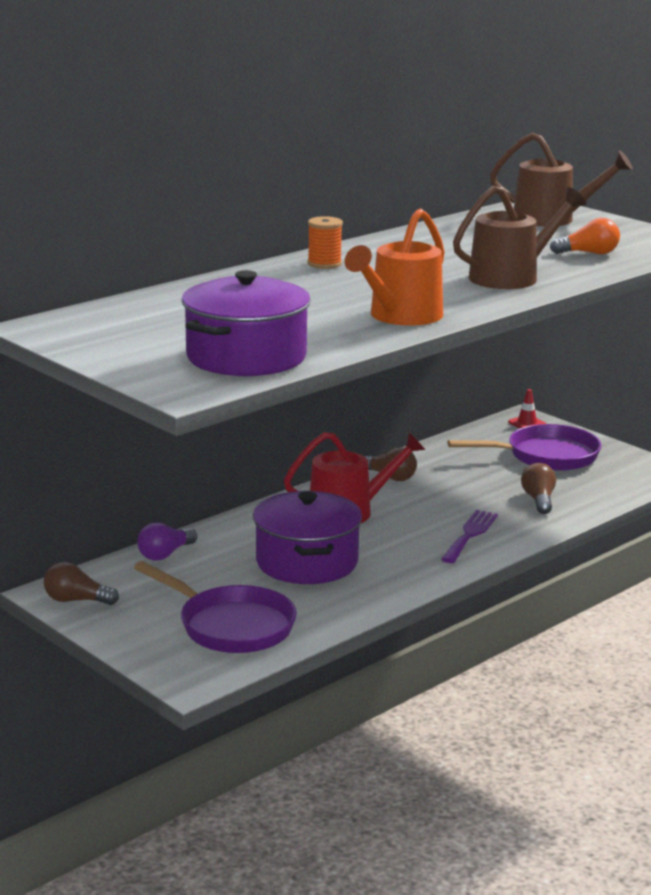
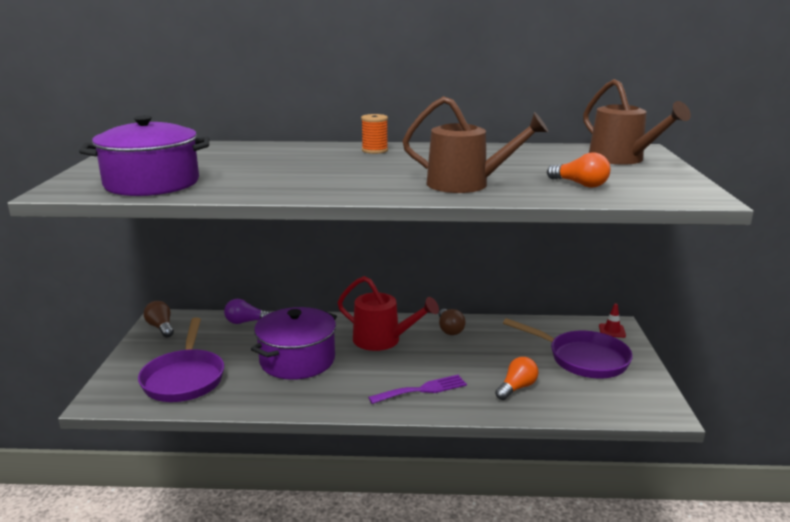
camera: 45 degrees right, 0 degrees up
(400, 317) = (309, 187): orange watering can -> none
(539, 500) = (516, 388): brown light bulb -> orange light bulb

